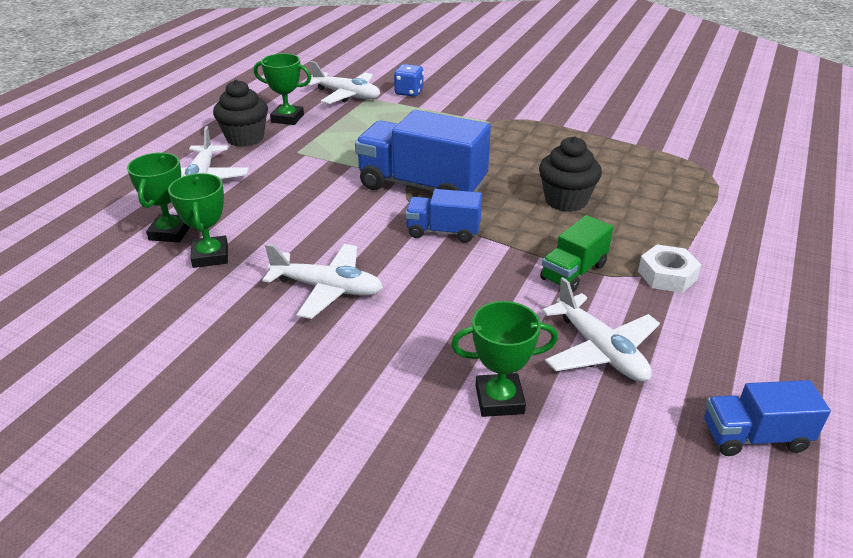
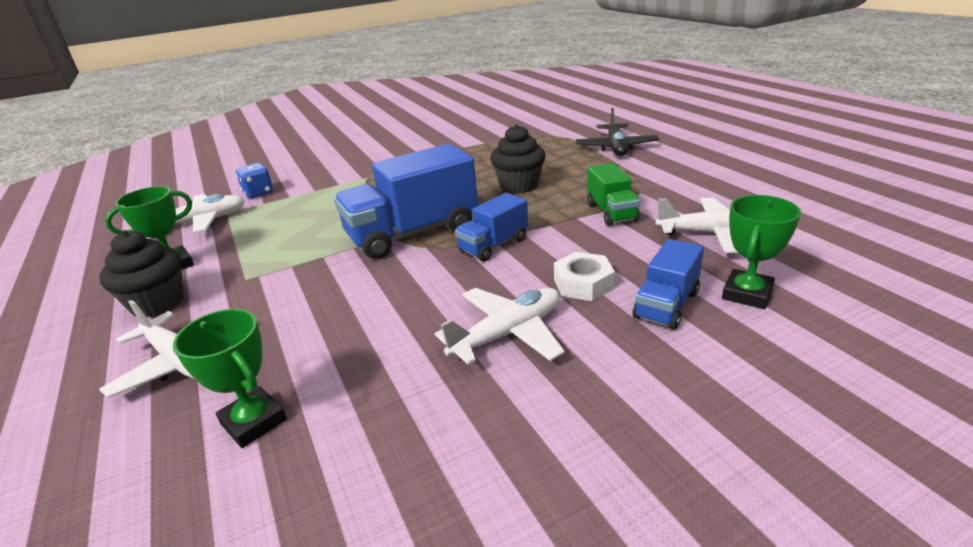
camera: 50 degrees left, 5 degrees down
(210, 256) = (350, 400): green trophy -> none
(667, 275) = (649, 184): white nut -> white nut (583, 284)
(734, 224) = (616, 147): none -> black plane
(754, 437) = (840, 215): blue truck -> blue truck (666, 305)

